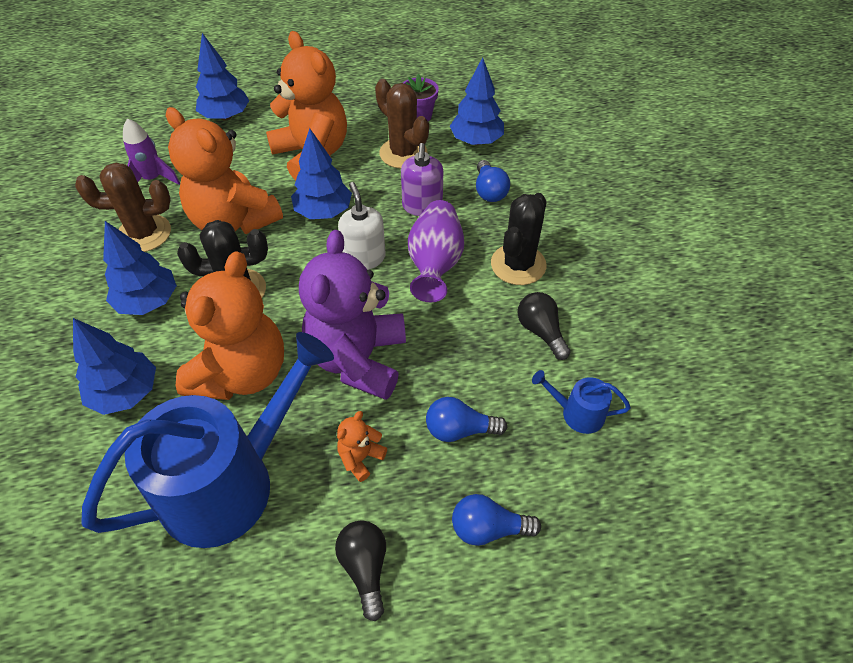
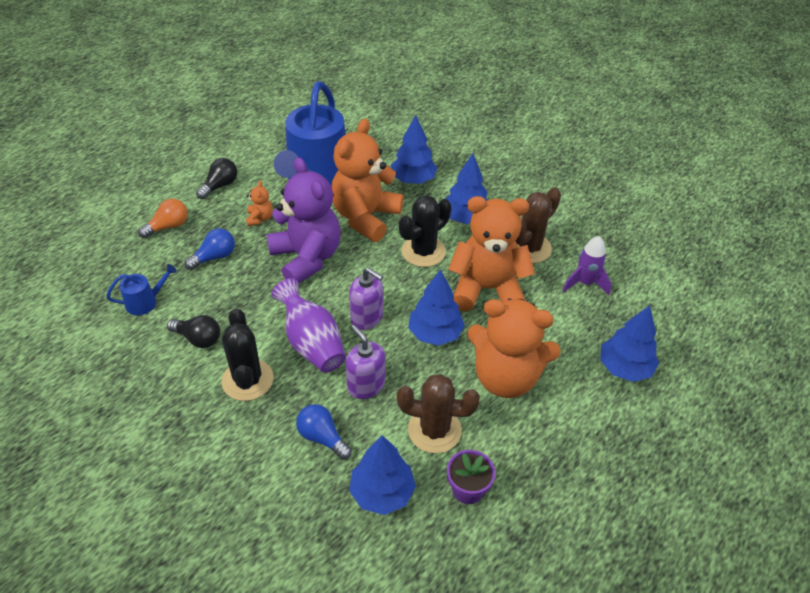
camera: 140 degrees right, 5 degrees down
(242, 373) = (365, 217): orange teddy bear -> orange teddy bear turned 45 degrees clockwise
(364, 258) = (367, 317): white soap dispenser -> purple soap dispenser
(365, 568) = (220, 186): black light bulb -> black light bulb turned 90 degrees counterclockwise
(488, 528) = (168, 226): blue light bulb -> orange light bulb

